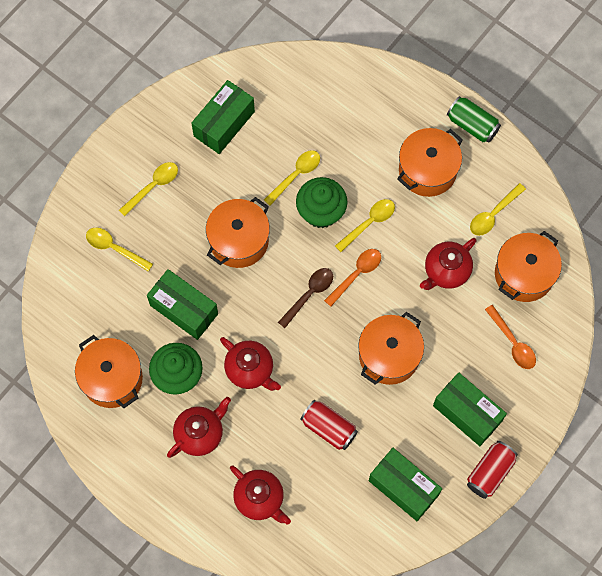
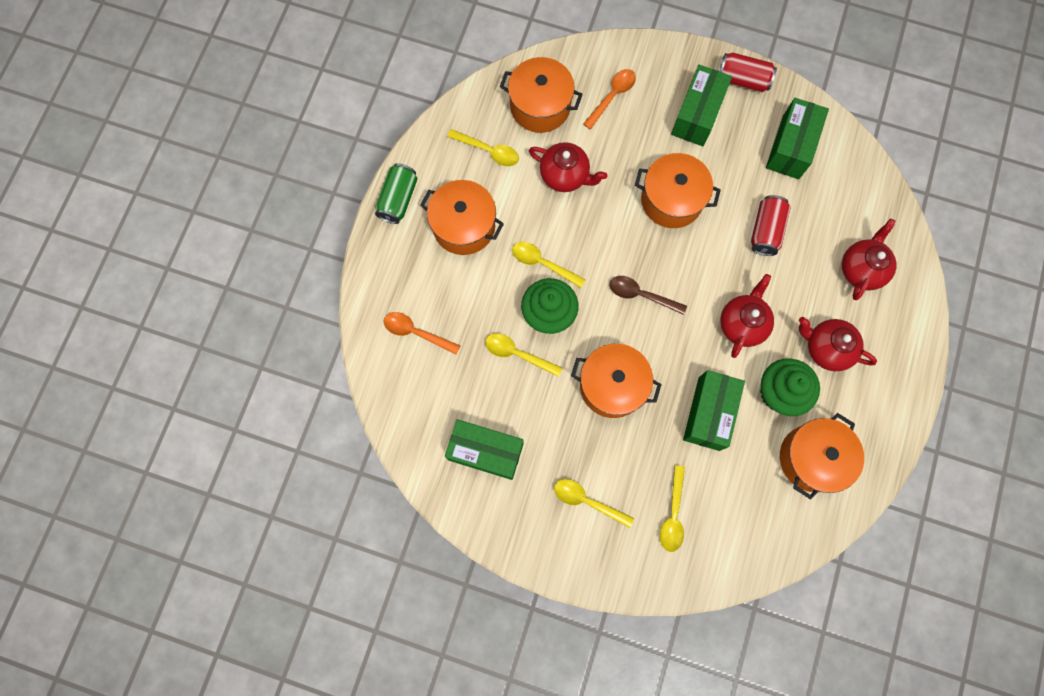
camera: 110 degrees left, 5 degrees up
(356, 274) = (602, 257): orange spoon -> orange spoon (416, 332)

